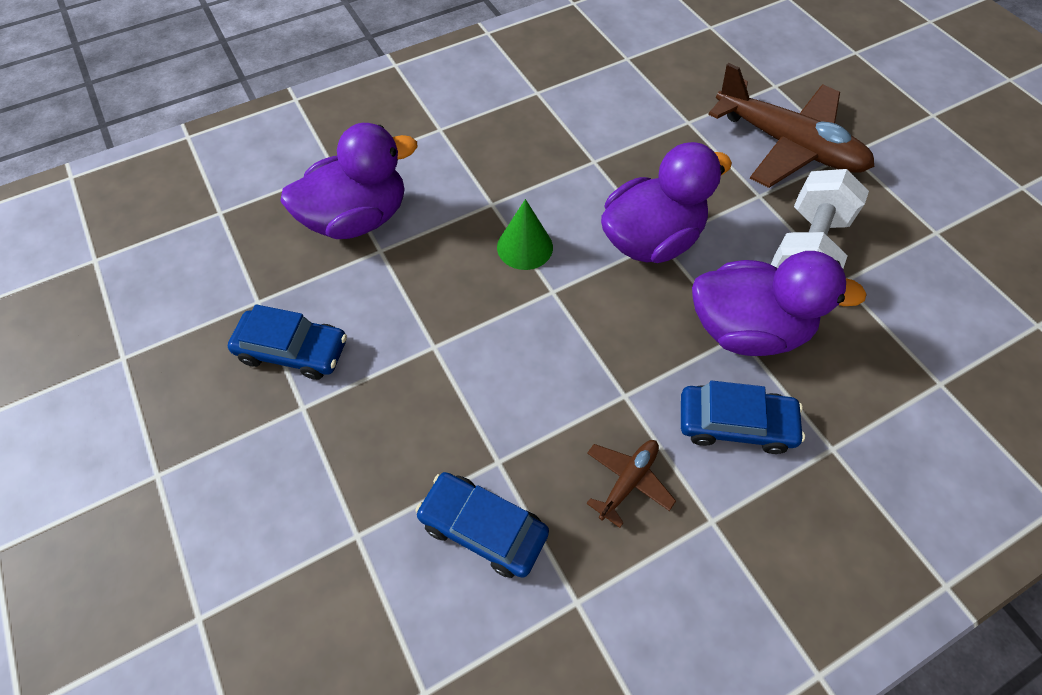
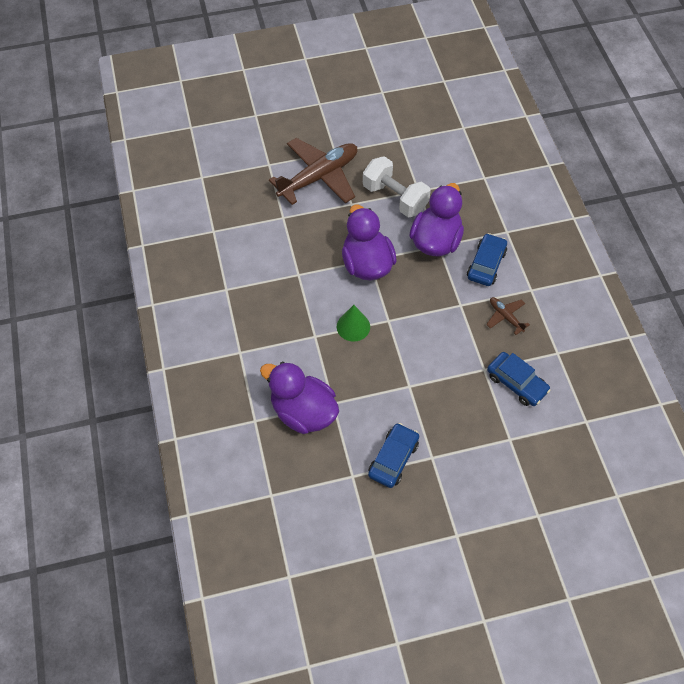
camera: 75 degrees left, 0 degrees up
(358, 218) = (303, 412): purple duck -> purple duck turned 45 degrees counterclockwise
(483, 528) = (516, 383): blue car -> blue car turned 90 degrees counterclockwise

